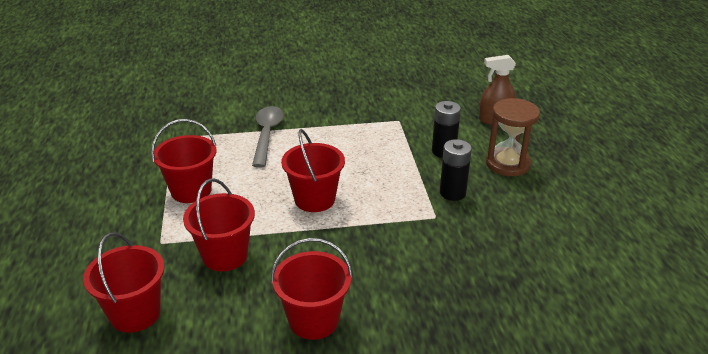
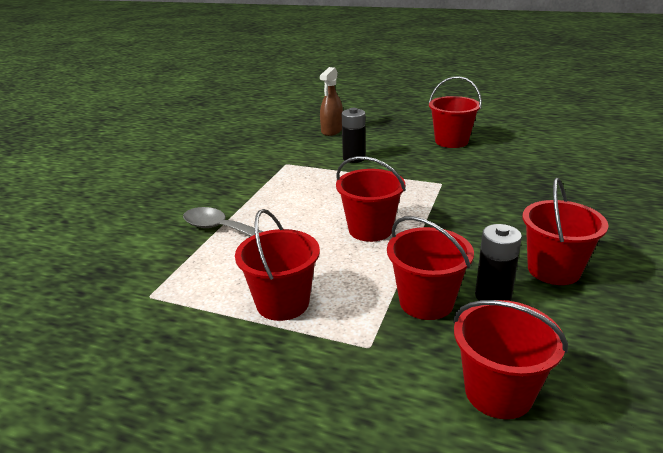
camera: 60 degrees left, 5 degrees down
(452, 193) = (415, 169): black battery -> black battery (493, 296)
(507, 164) = (395, 142): brown hourglass -> none
(548, 200) = (451, 141): none -> red bucket

